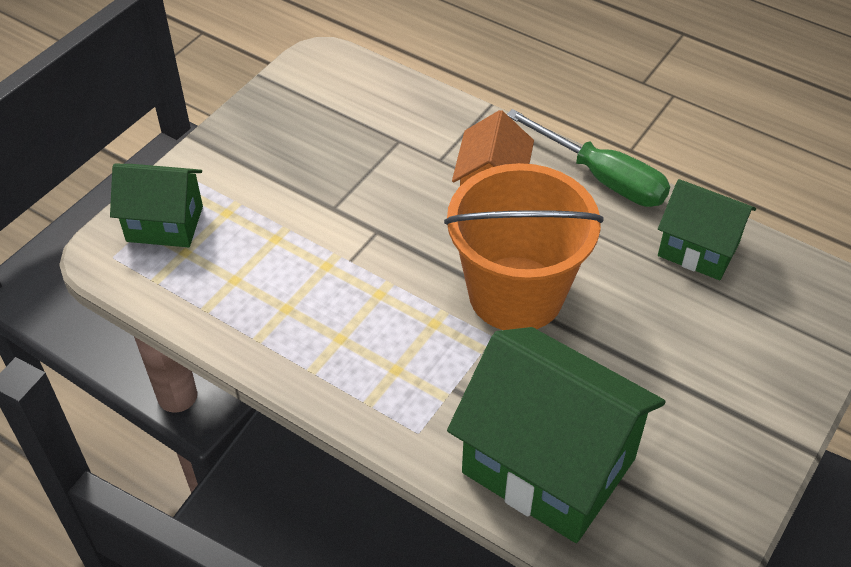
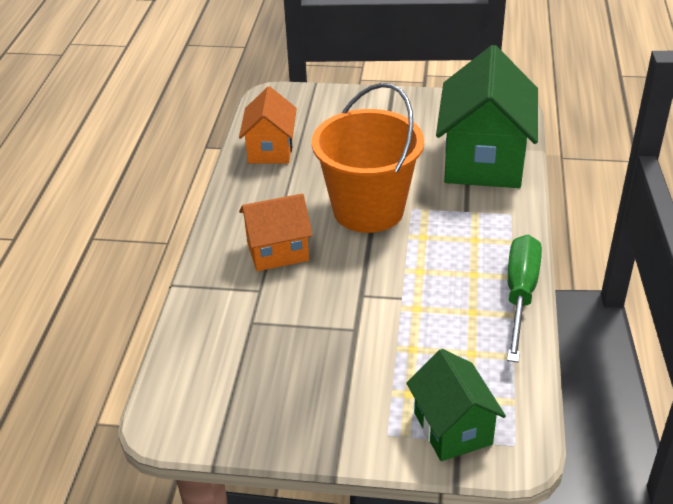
camera: 115 degrees left, 10 degrees down
(602, 177) = (227, 204): green screwdriver -> green screwdriver (520, 295)
(698, 249) = (270, 150): green house -> orange house

